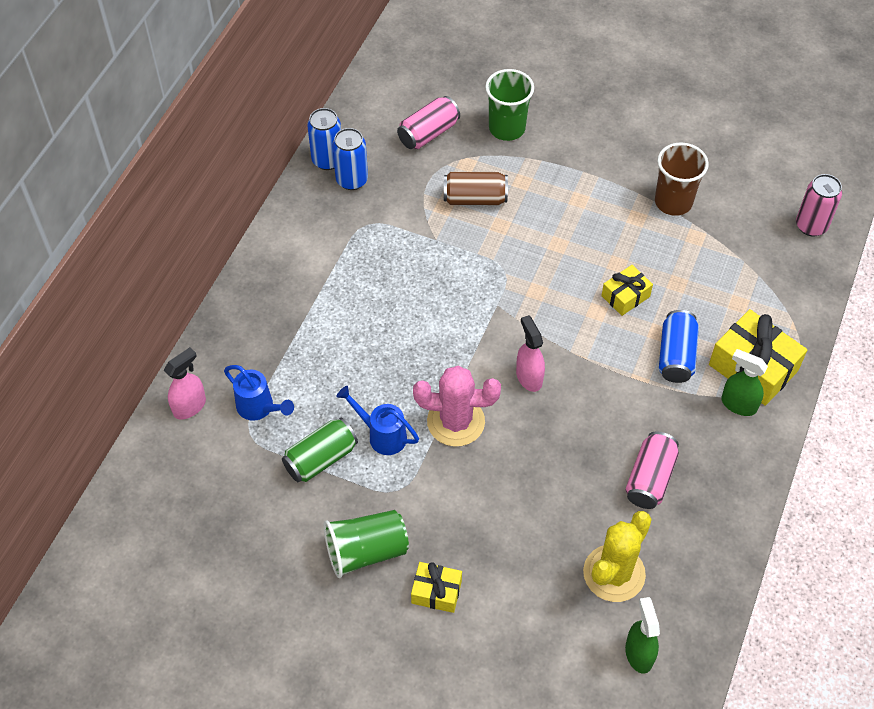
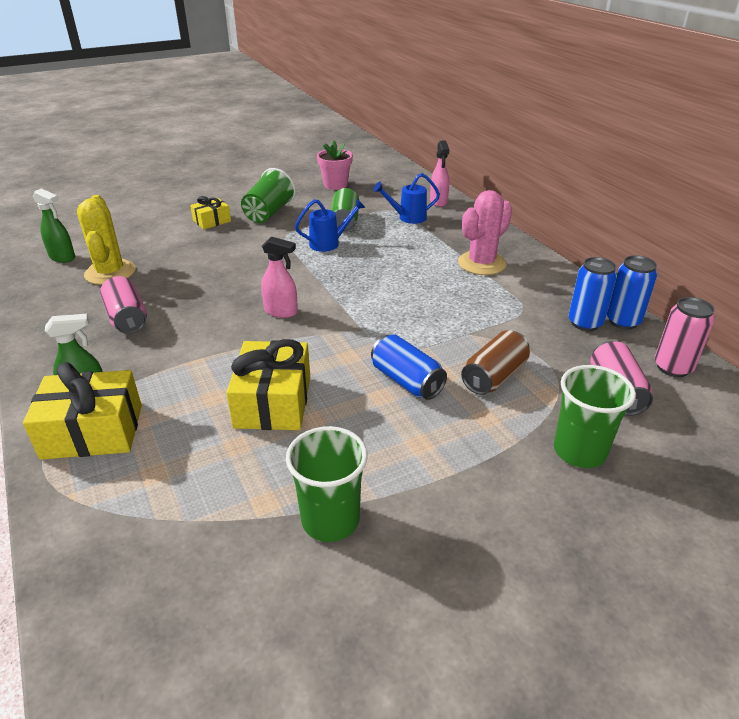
camera: 130 degrees right, 20 degrees down
(225, 548) = (335, 185): none -> pink flower pot
(456, 421) = (296, 269): pink cactus -> pink cactus (481, 263)
(625, 296) = (273, 402): yellow gift -> yellow gift, size x1.77
(673, 202) = (330, 520): brown cup -> green cup
(676, 355) = (179, 393): blue can -> blue can (406, 381)
(811, 226) = (127, 641): pink can -> pink can (672, 367)

